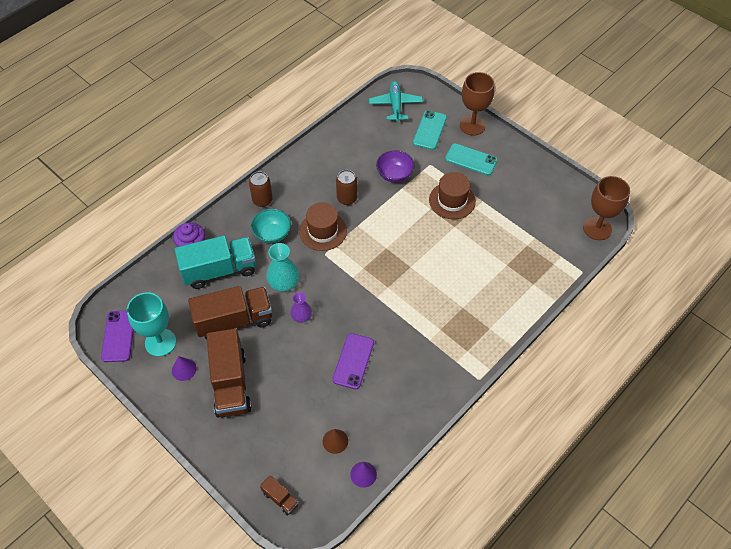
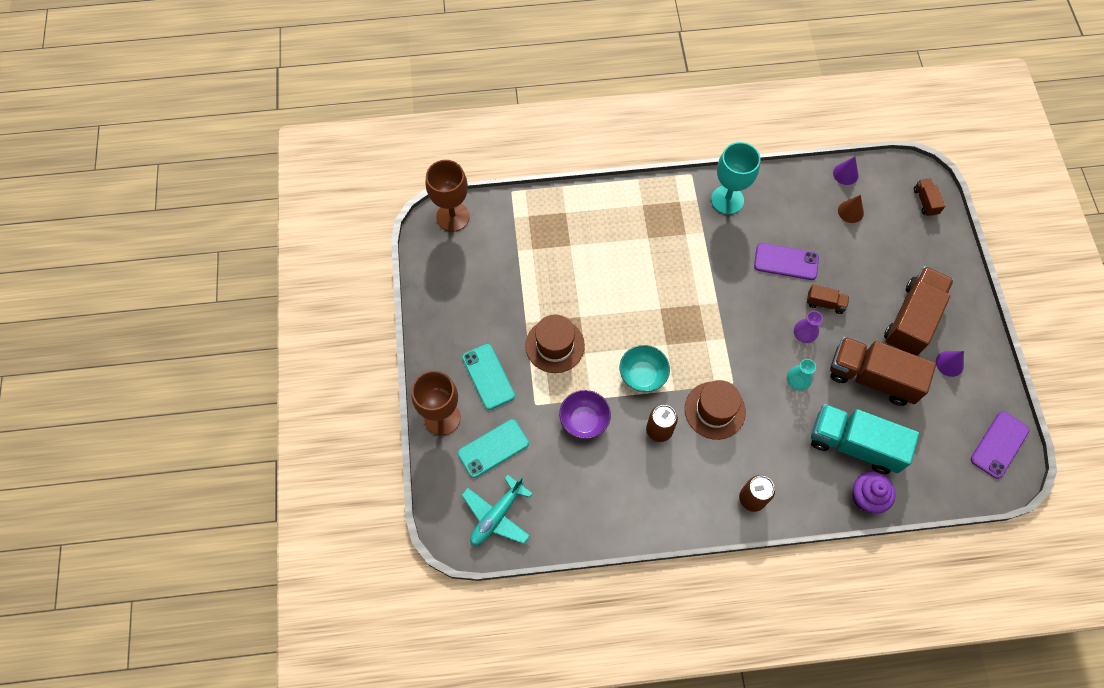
camera: 140 degrees left, 10 degrees up
(160, 342) = (959, 407): turquoise goblet -> turquoise goblet (727, 200)
(272, 234) = (770, 446): turquoise bowl -> turquoise bowl (642, 375)
(284, 283) = (796, 381): turquoise vase -> turquoise vase, size x0.64
(302, 350) = (825, 303): none -> brown truck
(353, 361) = (786, 262): purple phone -> purple phone turned 45 degrees clockwise

